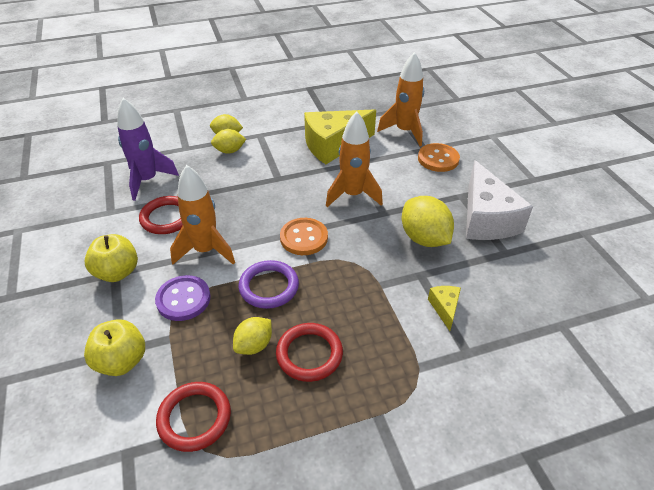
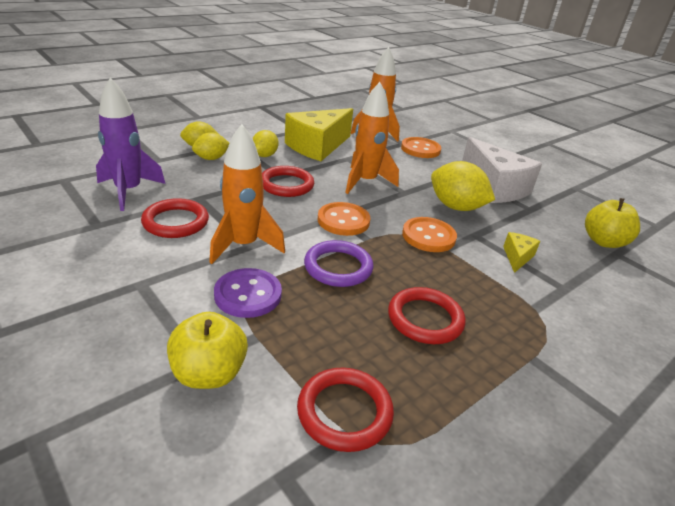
camera: 25 degrees left, 10 degrees down
(117, 272) = (144, 282): yellow apple -> yellow apple (603, 242)
(254, 345) = (361, 323): yellow lemon -> yellow lemon (264, 155)
(277, 189) = (286, 185): none -> red ring
(372, 268) = (428, 236): none -> orange button
(444, 308) = (517, 257): yellow cheese -> yellow cheese turned 45 degrees clockwise

